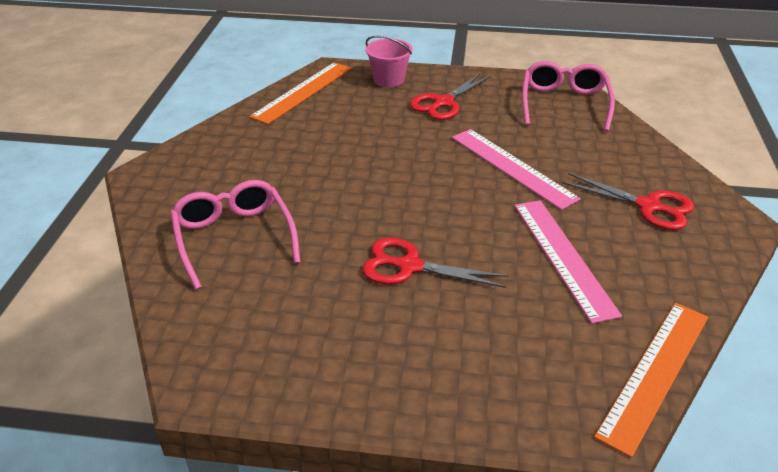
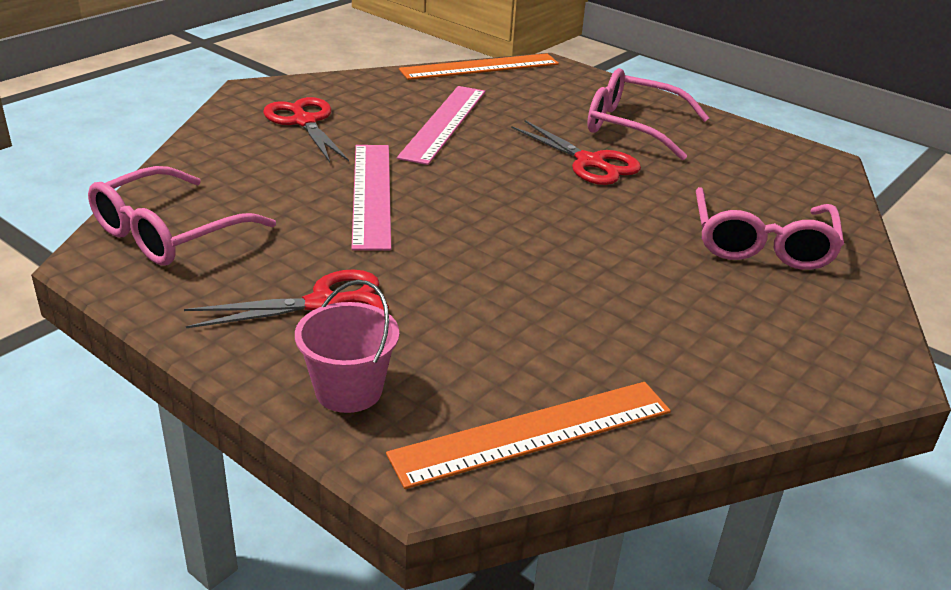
camera: 150 degrees left, 5 degrees down
(411, 341) = (634, 127): none -> pink glasses

